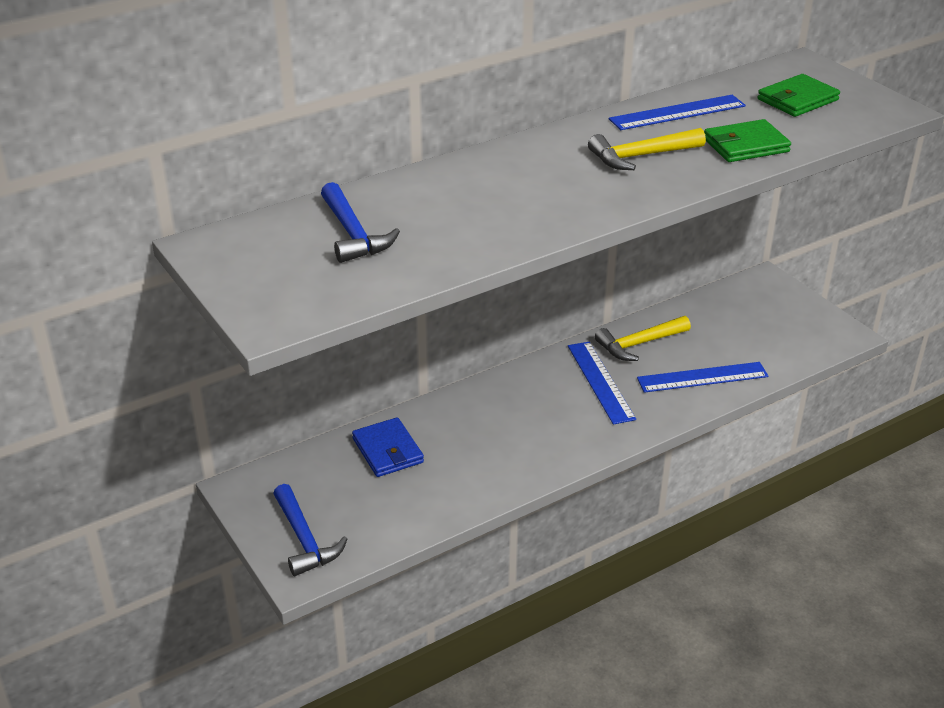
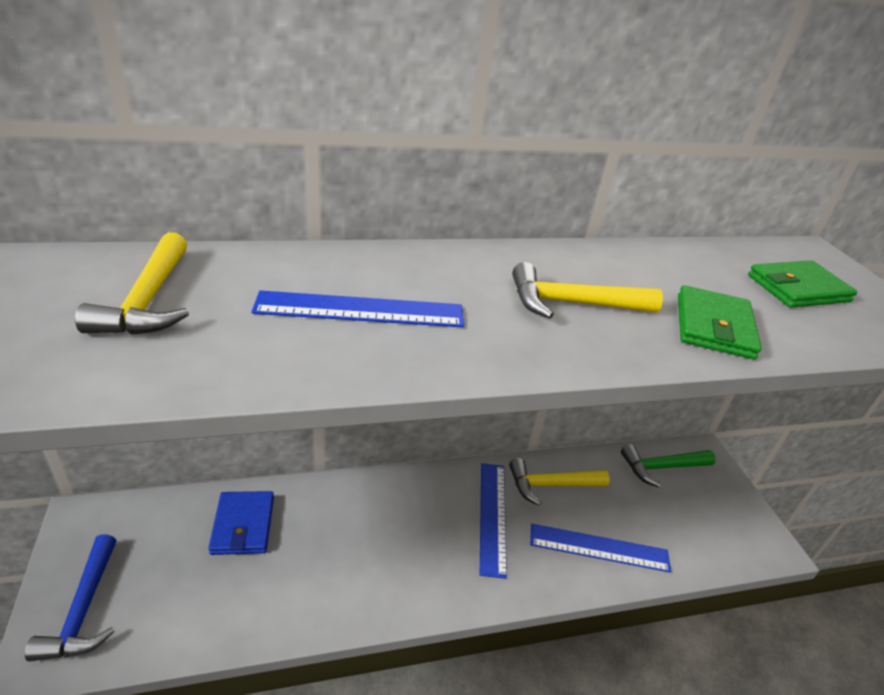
camera: 15 degrees right, 0 degrees up
(353, 234) = (148, 300): blue hammer -> yellow hammer
(677, 113) = (644, 266): blue ruler -> blue ruler (360, 310)
(731, 302) = (661, 467): none -> green hammer
(746, 145) = (713, 326): green wallet -> green wallet turned 75 degrees counterclockwise

